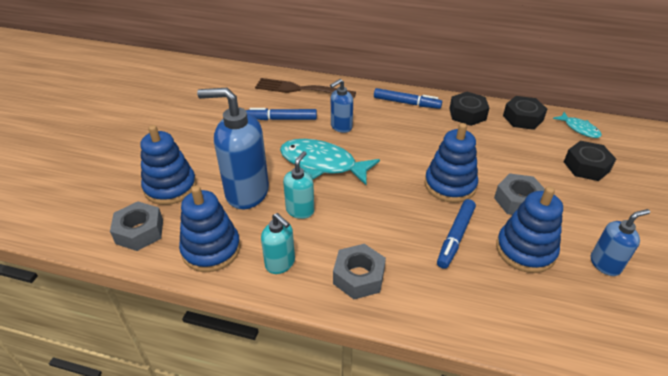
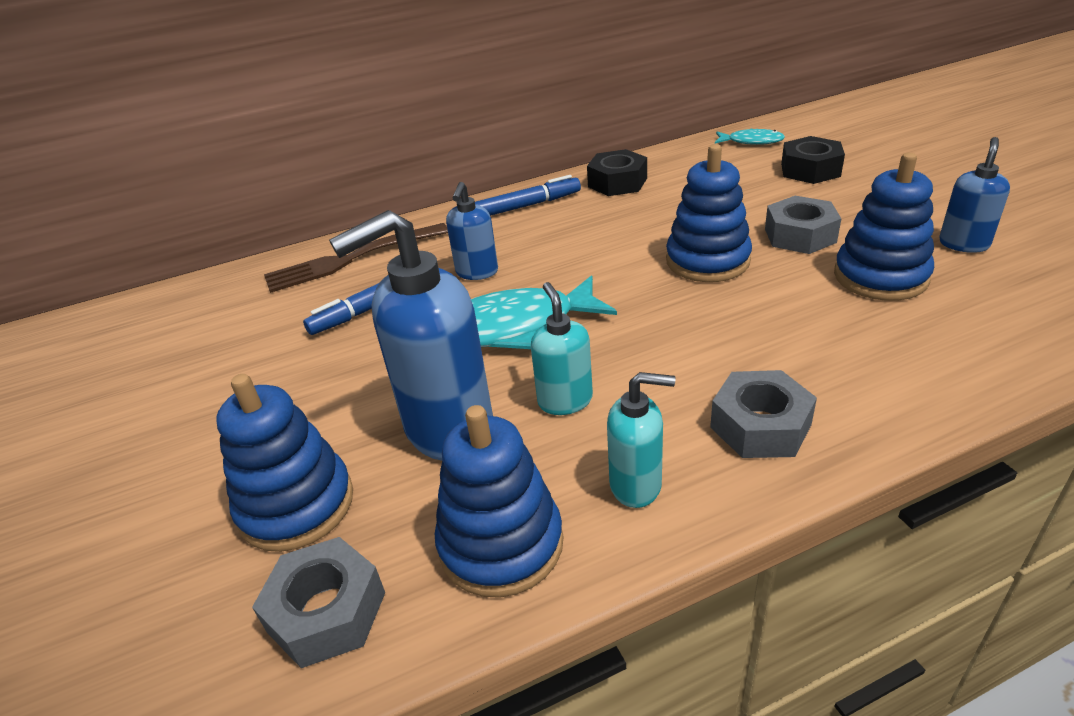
camera: 35 degrees left, 5 degrees down
(455, 237) = (796, 308): blue marker -> none
(522, 118) = (682, 158): black nut -> none

